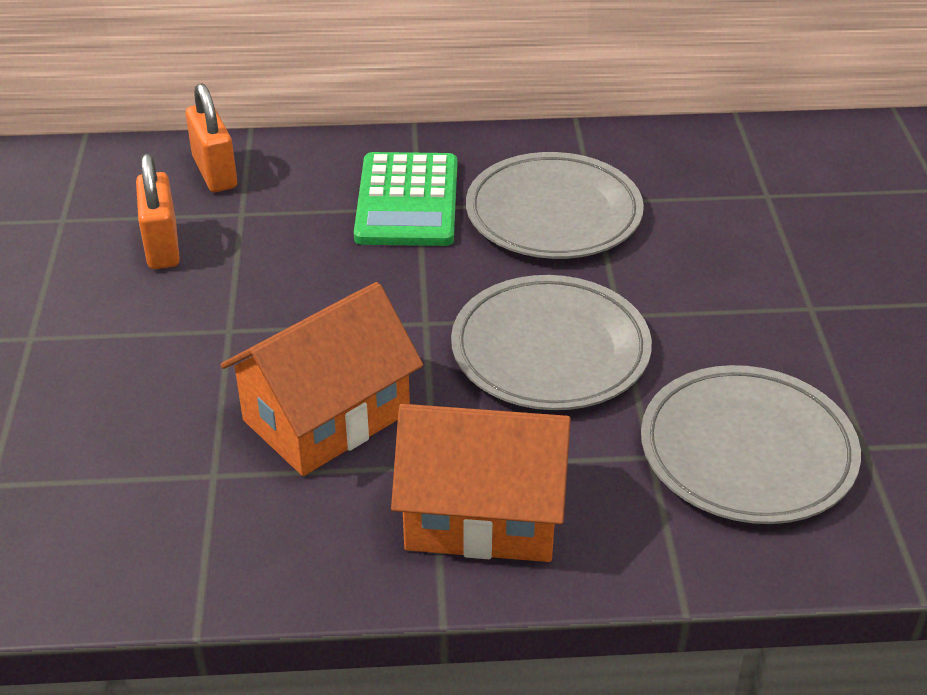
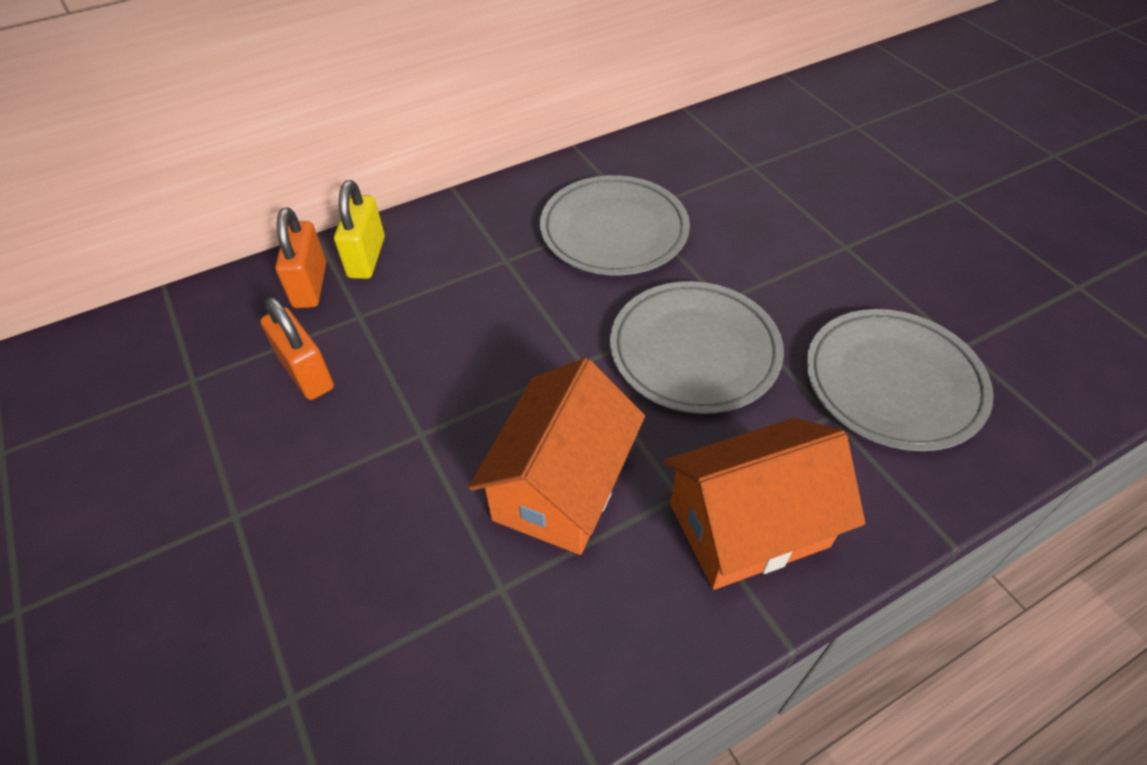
camera: 25 degrees left, 10 degrees up
(215, 173) = (310, 285): orange padlock -> orange padlock turned 45 degrees clockwise
(284, 164) = (366, 257): none -> yellow padlock
(407, 201) = (493, 258): green calculator -> none

